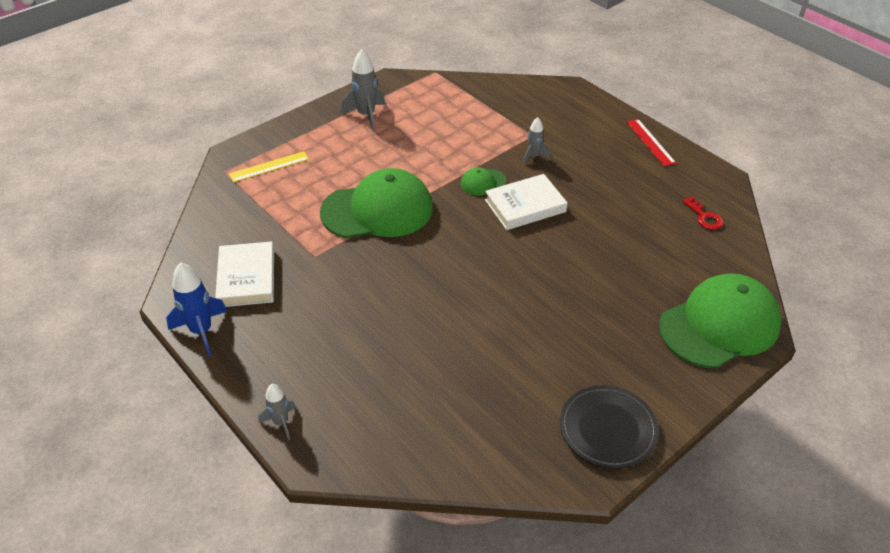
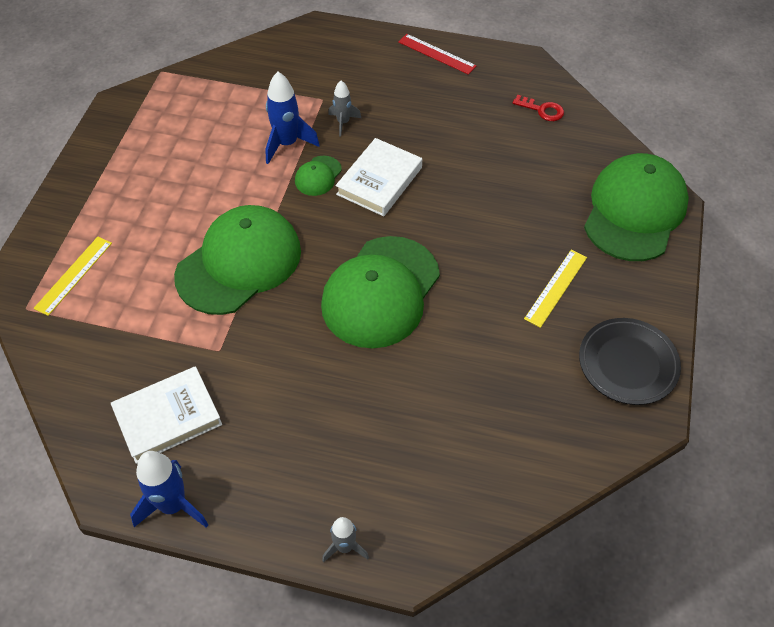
camera: 35 degrees left, 10 degrees up
(247, 278) = (168, 417): white book -> white book turned 75 degrees counterclockwise
(366, 115) = (130, 159): grey rocket -> none
(458, 277) = (380, 292): none -> green cap
(480, 152) = (287, 144): none -> blue rocket
(597, 344) = (556, 288): none -> yellow ruler

